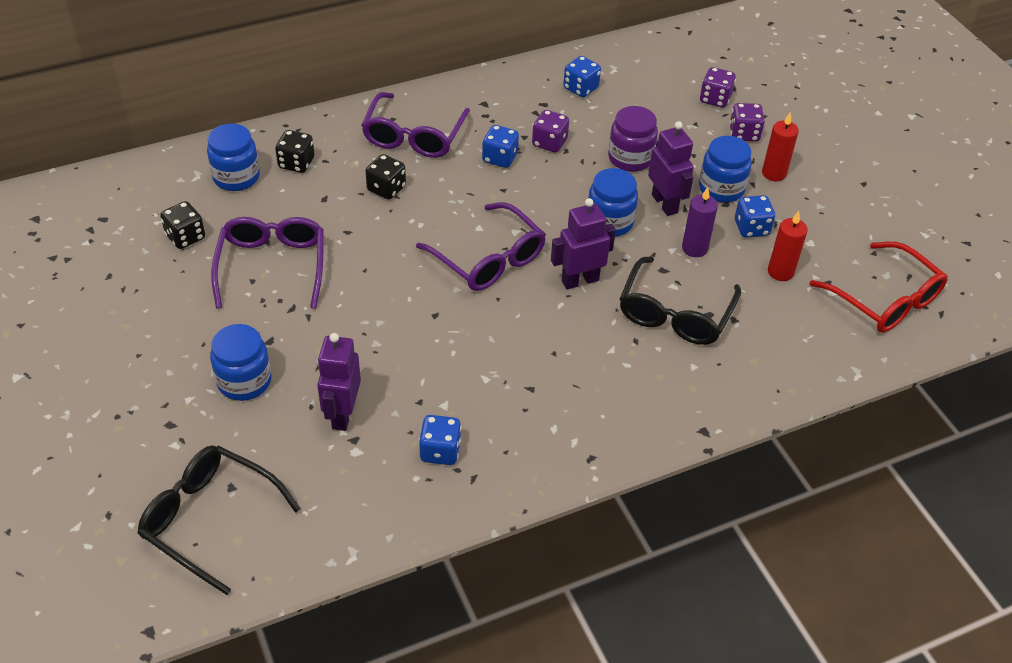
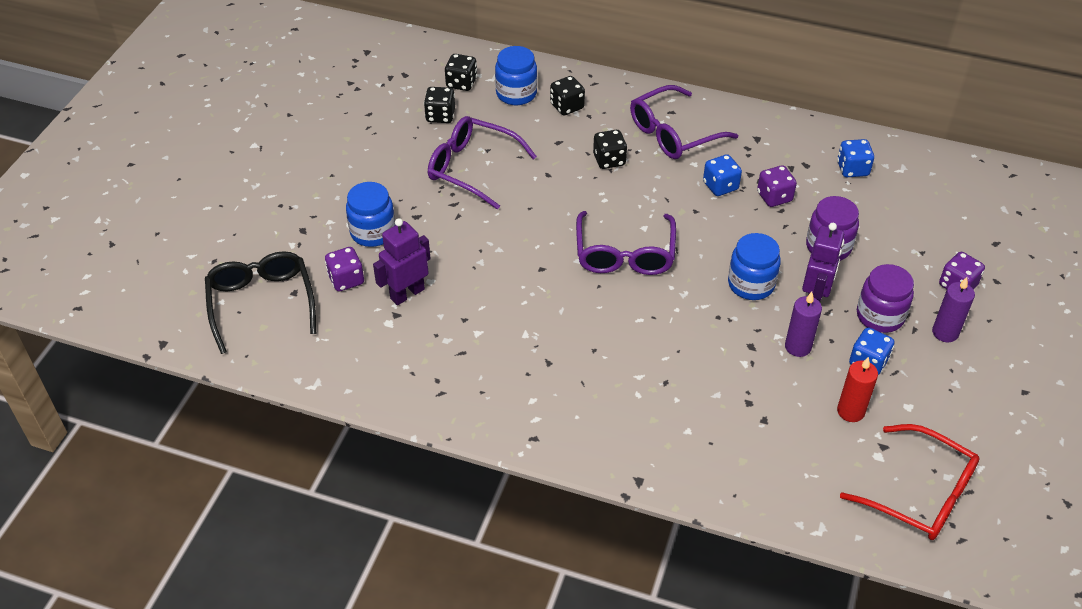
camera: 45 degrees right, 0 degrees up
(171, 196) = (461, 83): none -> black dice
(272, 266) = (472, 168): purple glasses -> purple glasses turned 105 degrees counterclockwise
(440, 451) = (440, 360): blue dice -> none
(580, 280) = (675, 312): purple robot -> none
(675, 313) = (720, 384): black glasses -> none
(715, 99) = (966, 242): purple dice -> purple dice (346, 280)
(721, 188) = (880, 316): blue jar -> purple jar
(774, 173) = (945, 332): red candle -> purple candle
(885, 299) = (920, 494): red glasses -> red glasses turned 60 degrees counterclockwise

